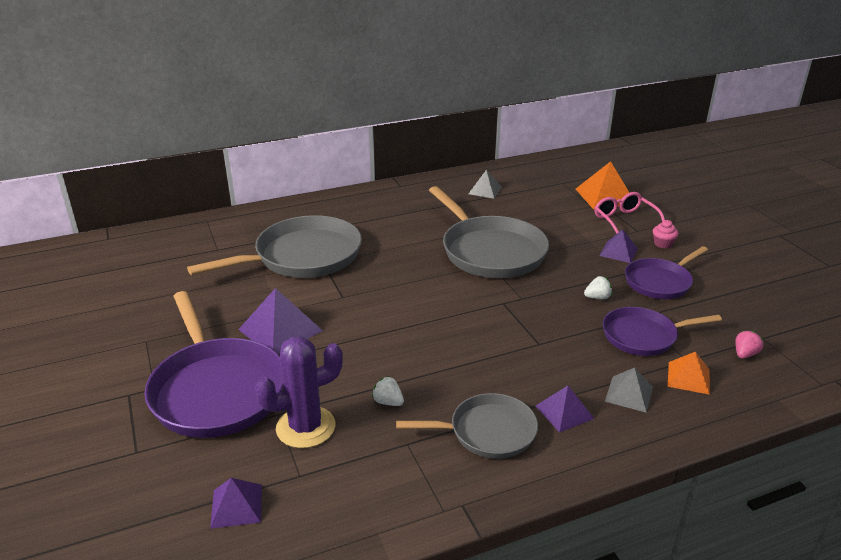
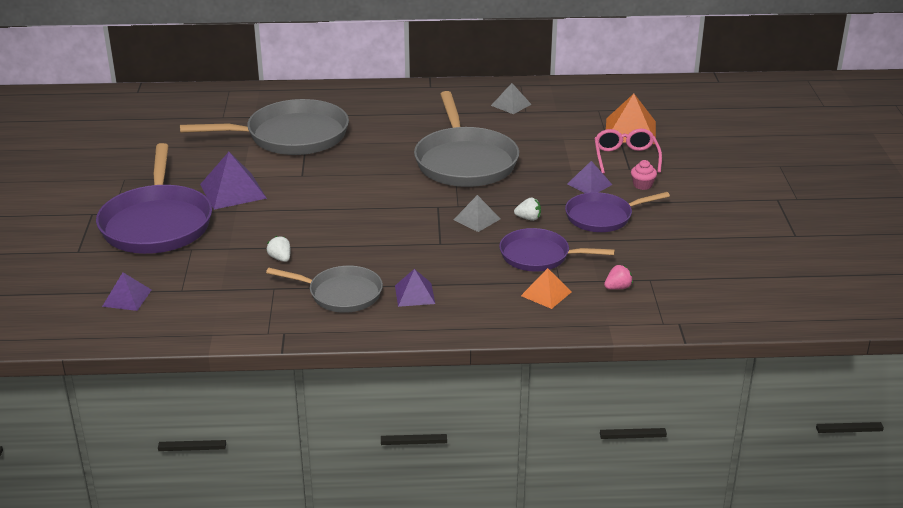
camera: 20 degrees right, 0 degrees up
(305, 427) = (206, 262): purple cactus -> none
(629, 394) = (481, 294): grey pyramid -> grey pyramid (477, 219)

